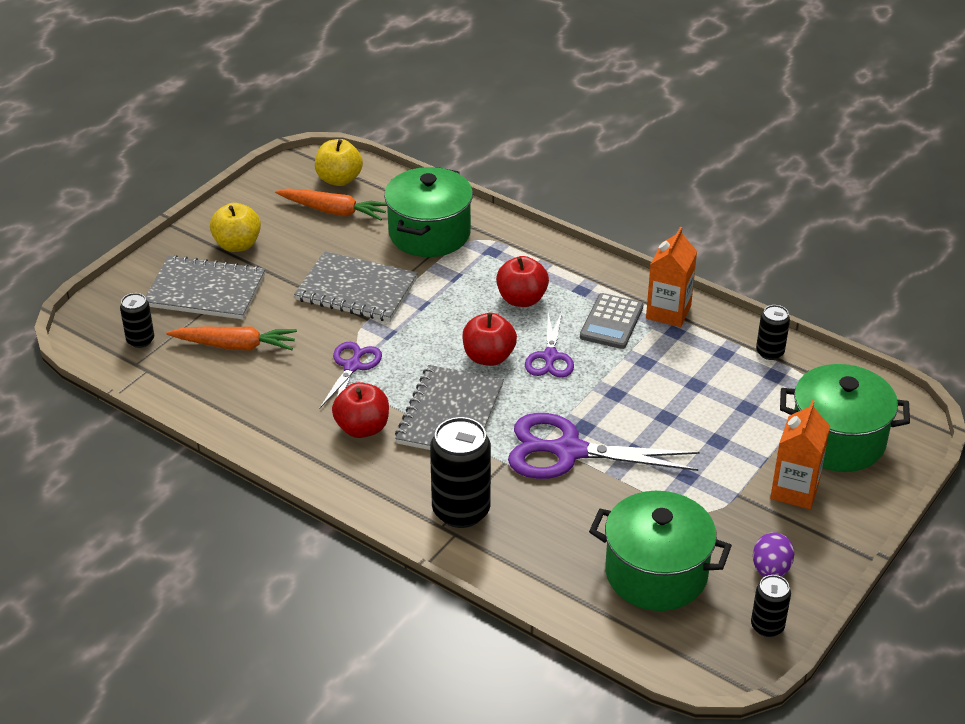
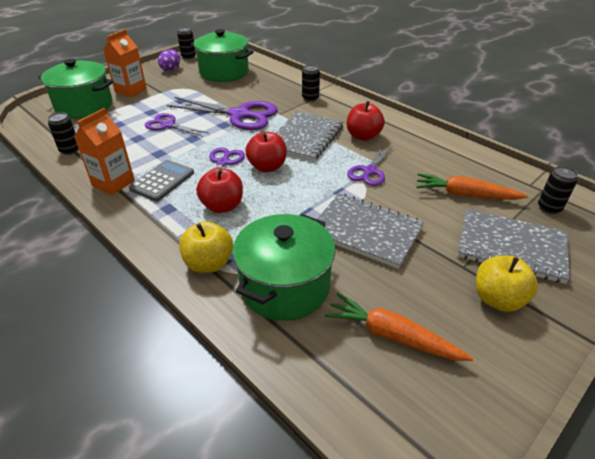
camera: 170 degrees left, 0 degrees up
(339, 179) = (388, 396): yellow apple -> yellow apple (209, 263)
(461, 511) = (310, 98): black can -> black can, size x0.54
(669, 415) = (168, 125): none -> purple scissors

